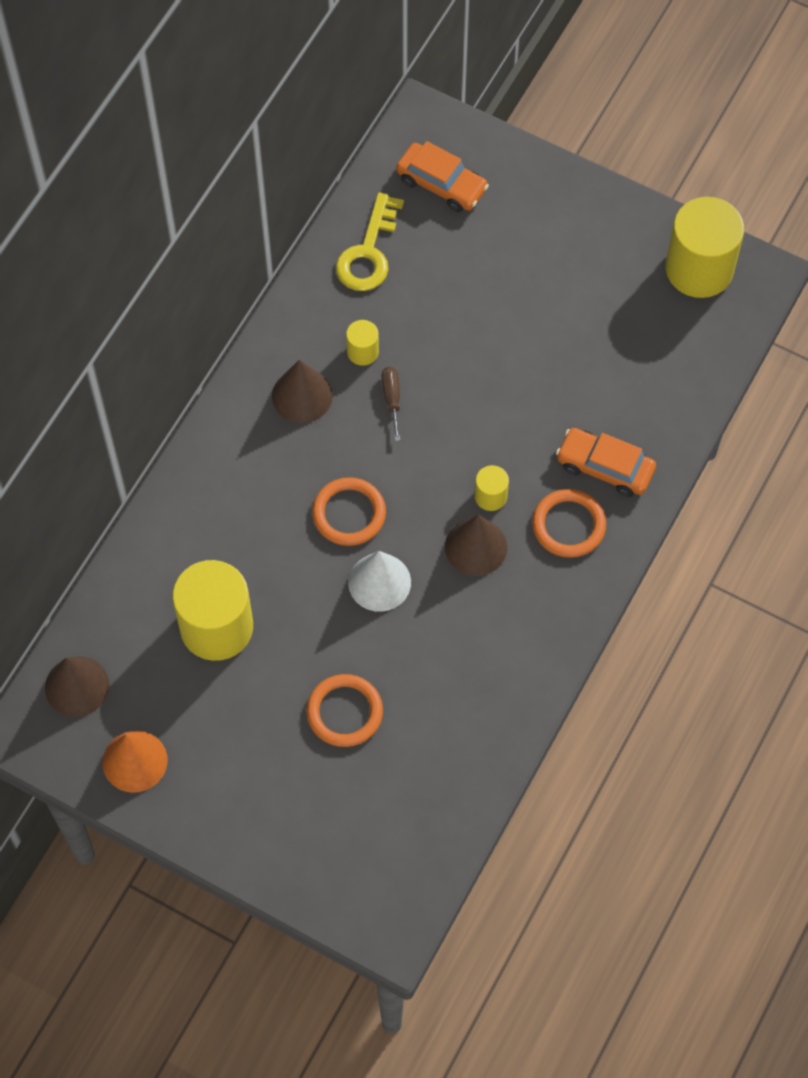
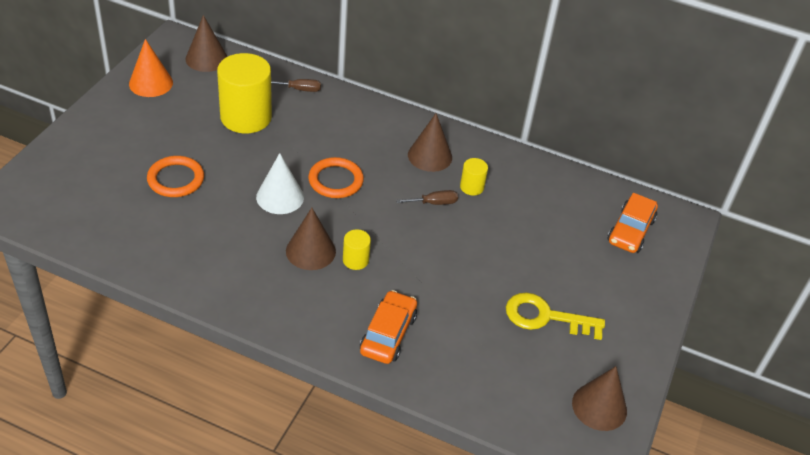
camera: 80 degrees right, 20 degrees down
(155, 555) = (300, 89): none -> brown screwdriver
(368, 252) = (557, 190): yellow key -> yellow key (545, 317)
(568, 525) = (332, 309): orange ring -> none
(699, 268) = (599, 406): yellow cylinder -> brown cone

